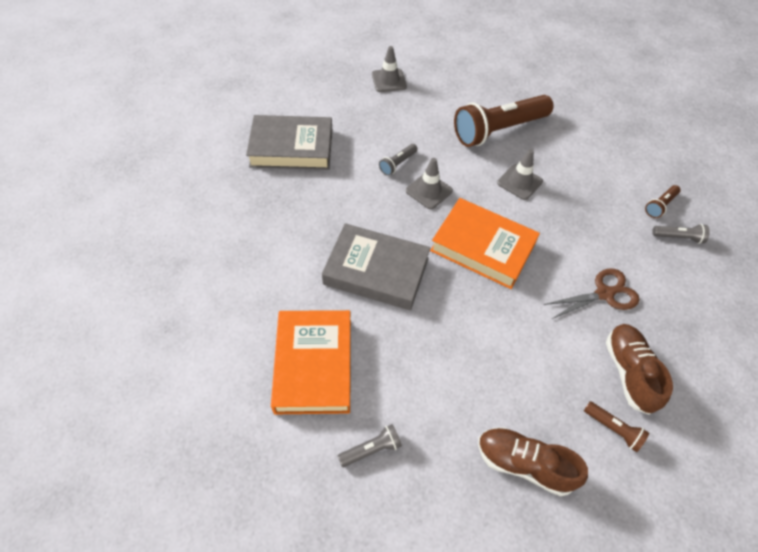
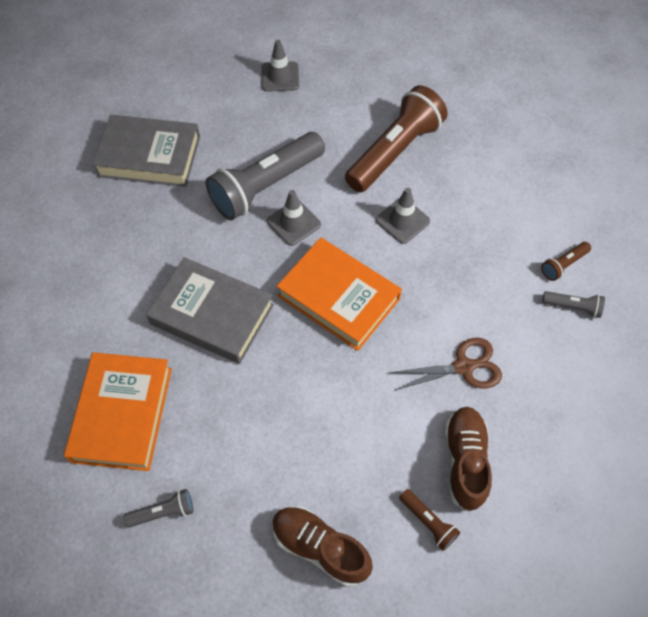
camera: 10 degrees right, 5 degrees up
(397, 164) = (265, 186): grey flashlight -> grey flashlight, size x2.36
(498, 130) = (395, 152): brown flashlight -> brown flashlight turned 150 degrees clockwise

